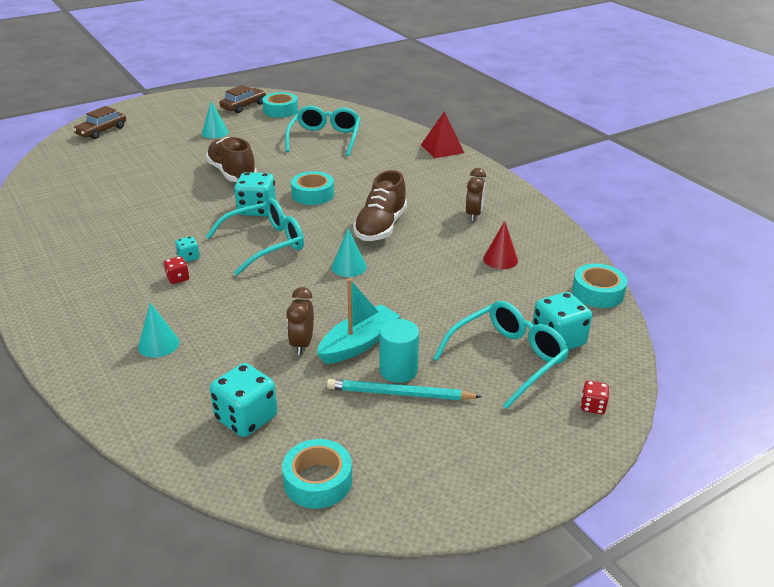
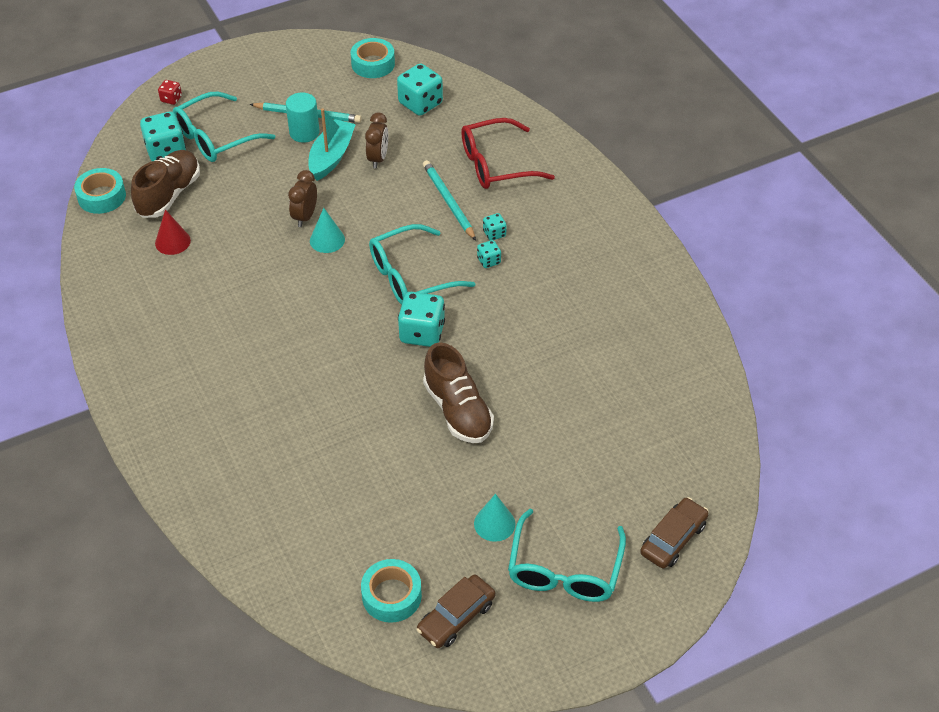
camera: 175 degrees left, 15 degrees up
(158, 344) = (496, 164): turquoise cone -> red glasses
(178, 278) = (494, 234): red dice -> turquoise dice
(222, 304) = (448, 202): none -> turquoise pencil
(313, 194) = (354, 359): turquoise tape -> none
(325, 138) = (325, 495): turquoise glasses -> turquoise glasses (564, 569)
(358, 343) = (331, 157): turquoise boat -> turquoise boat turned 150 degrees clockwise
(380, 227) = (283, 296): brown shoe -> brown shoe (169, 195)
(442, 148) = (158, 457): red pyramid -> none
(474, 214) = (171, 311): brown clock -> brown clock (305, 217)

